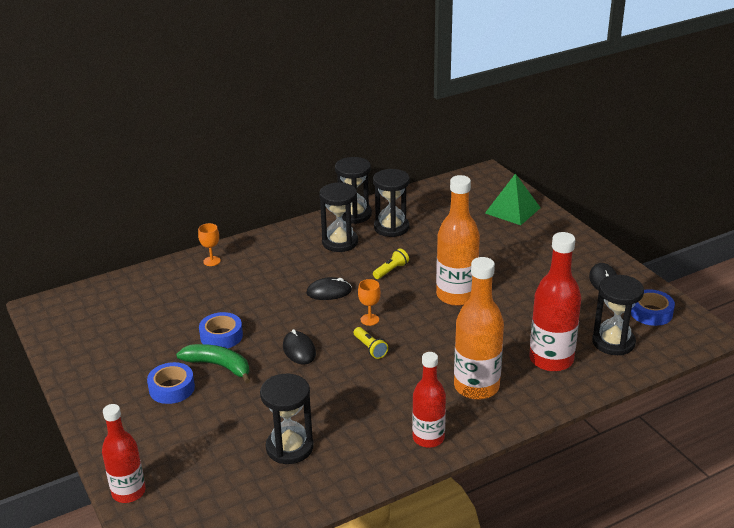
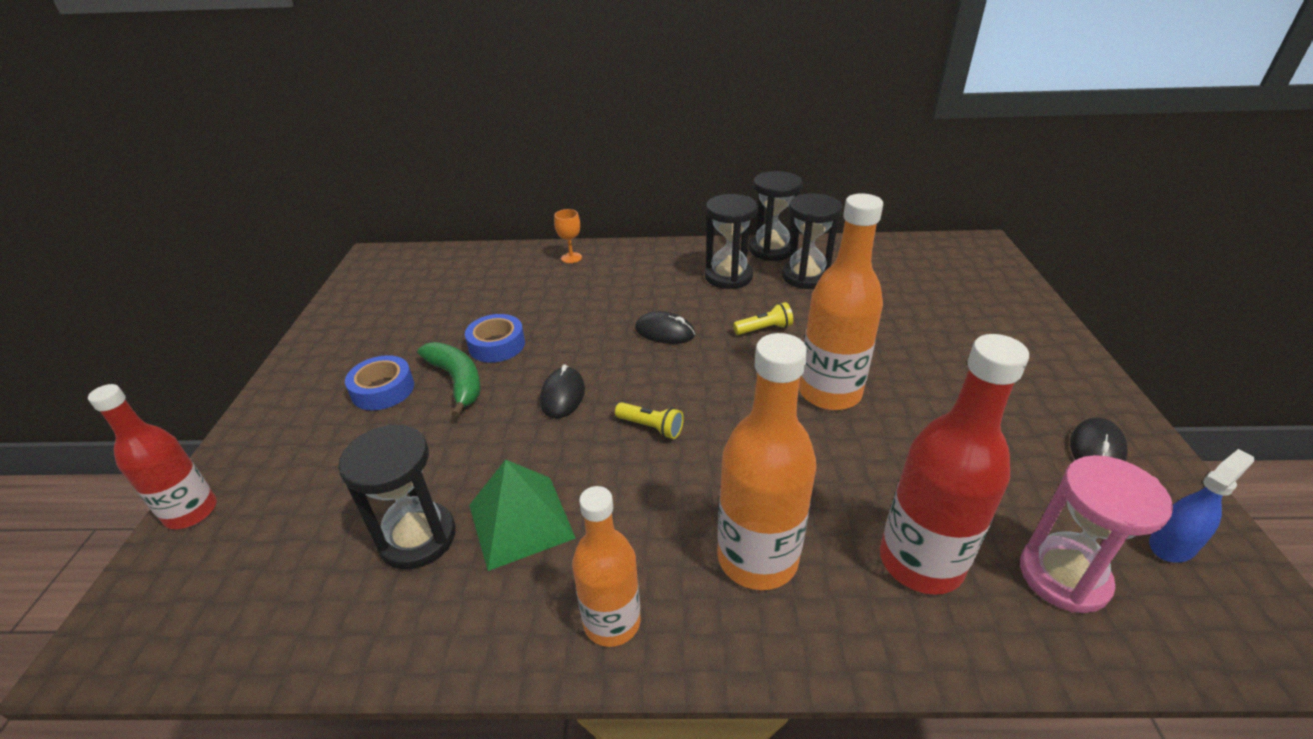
camera: 30 degrees right, 5 degrees up
(369, 319) = (684, 386): orange goblet -> none
(370, 348) = (651, 427): yellow flashlight -> yellow flashlight turned 60 degrees counterclockwise
(428, 438) = (612, 622): red bottle -> orange bottle
(512, 210) = (992, 298): green pyramid -> green pyramid (521, 521)
(613, 342) = (1063, 576): black hourglass -> pink hourglass
(651, 313) = (1172, 545): blue tape -> blue spray bottle

